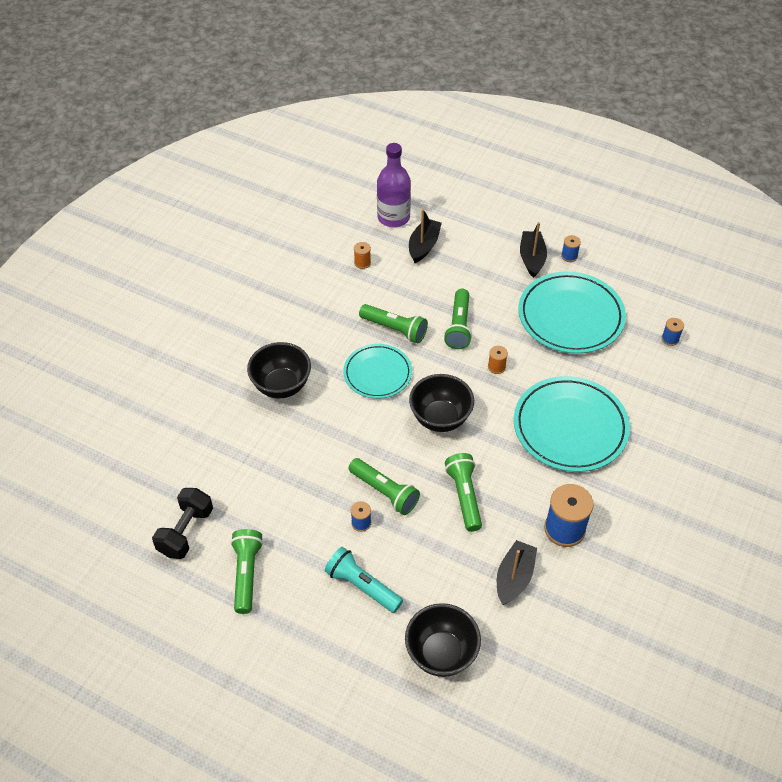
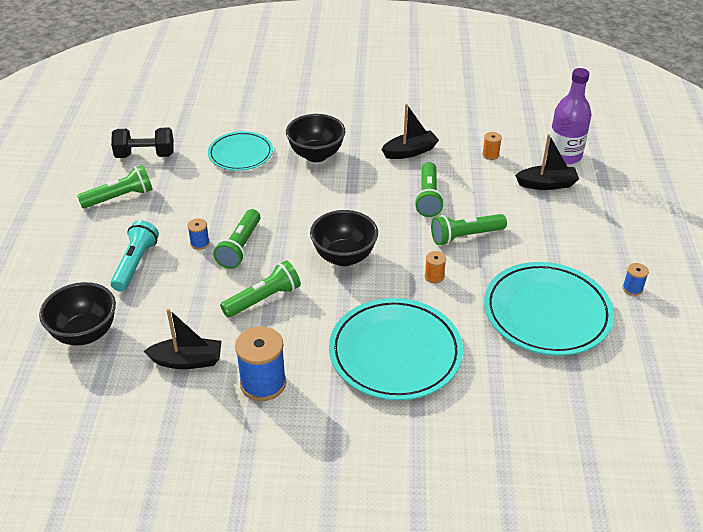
camera: 65 degrees right, 10 degrees down
(377, 373) = (368, 203): turquoise plate -> turquoise plate (240, 154)
(532, 258) = (601, 261): black boat -> black boat (410, 151)
(670, 339) = (585, 407): blue spool -> none

